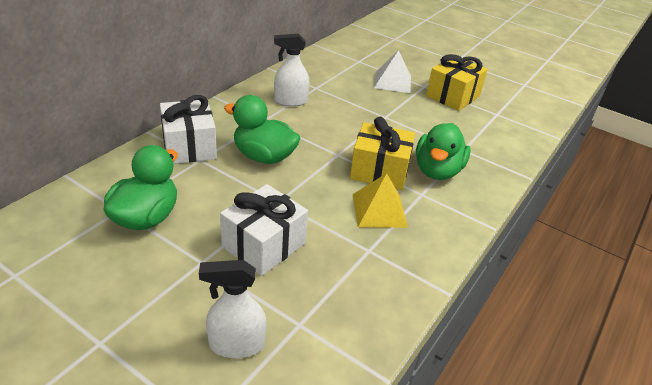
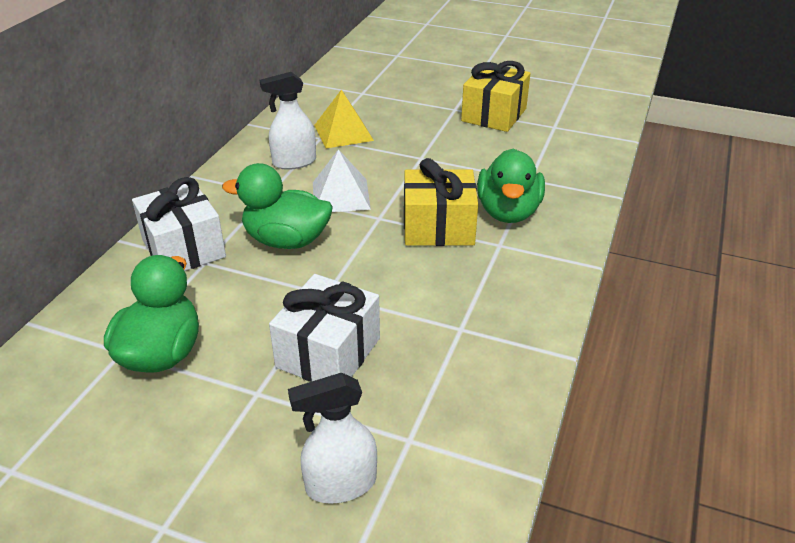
camera: 10 degrees left, 0 degrees up
(379, 210) = (455, 276): yellow pyramid -> yellow pyramid (343, 132)
(392, 81) = (414, 111): white pyramid -> white pyramid (340, 195)

